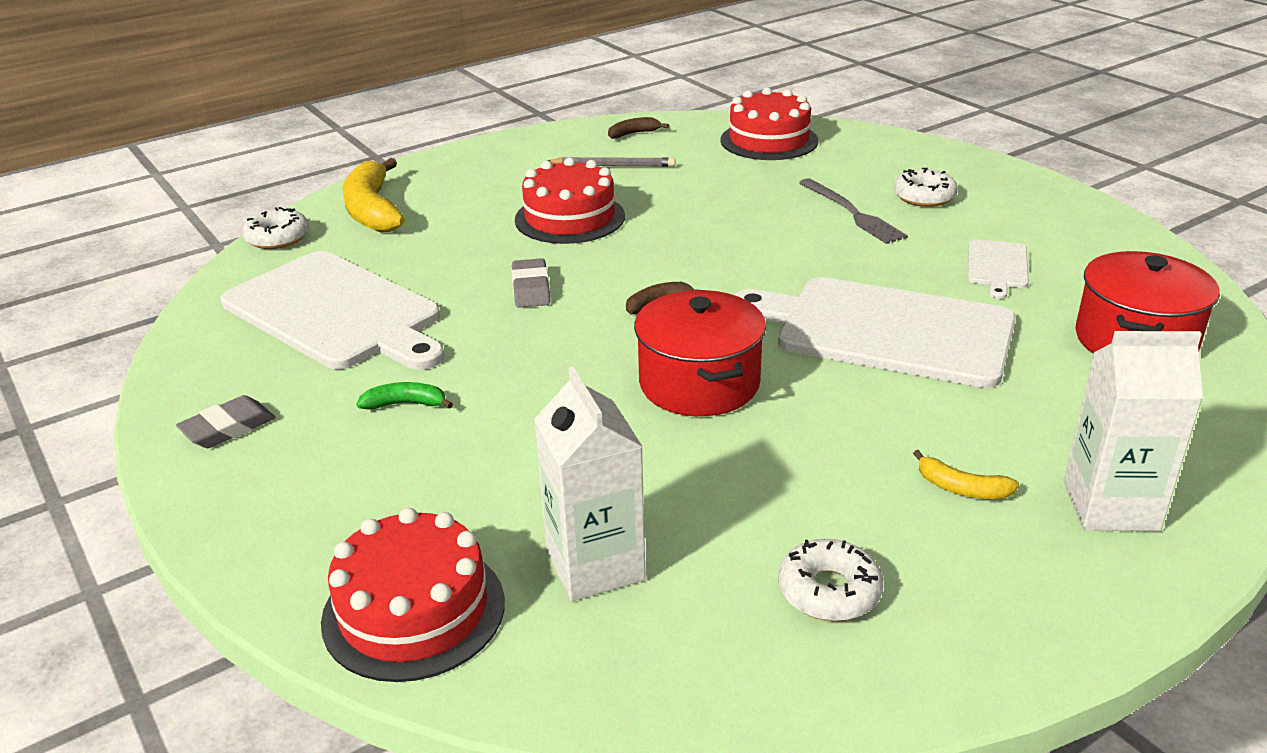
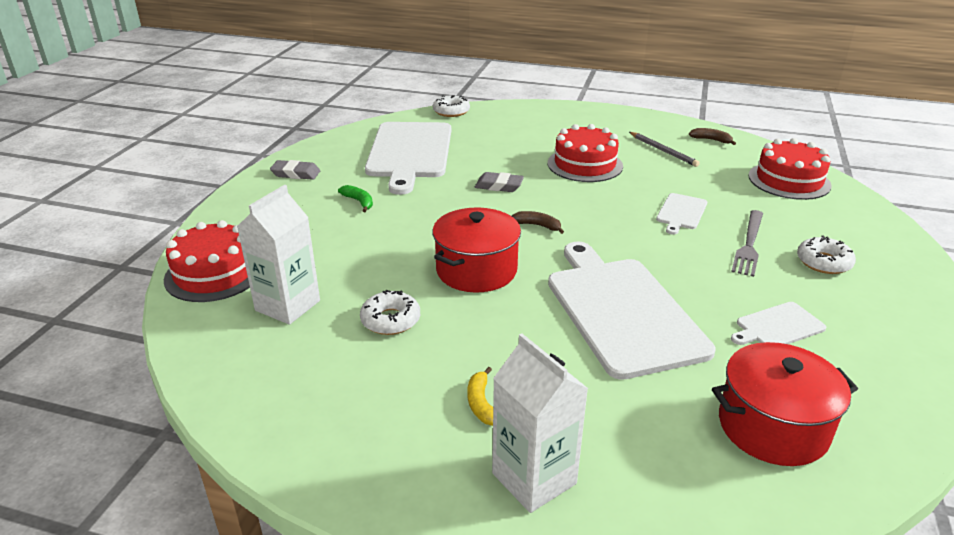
camera: 50 degrees right, 0 degrees up
(372, 210) = (508, 118): yellow banana -> none
(531, 288) = (499, 186): grey eraser -> grey eraser turned 60 degrees clockwise
(749, 216) = (681, 213): none -> white cutting board
(829, 591) = (333, 388): white donut -> white donut (390, 320)

